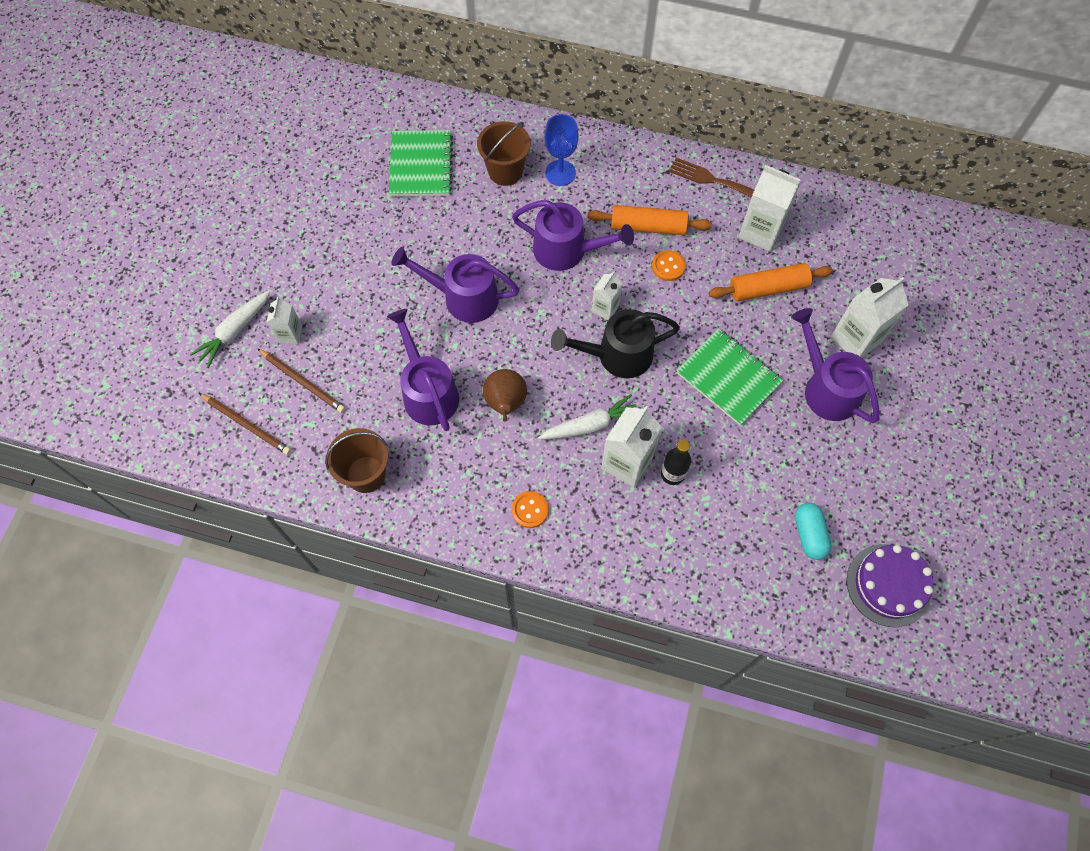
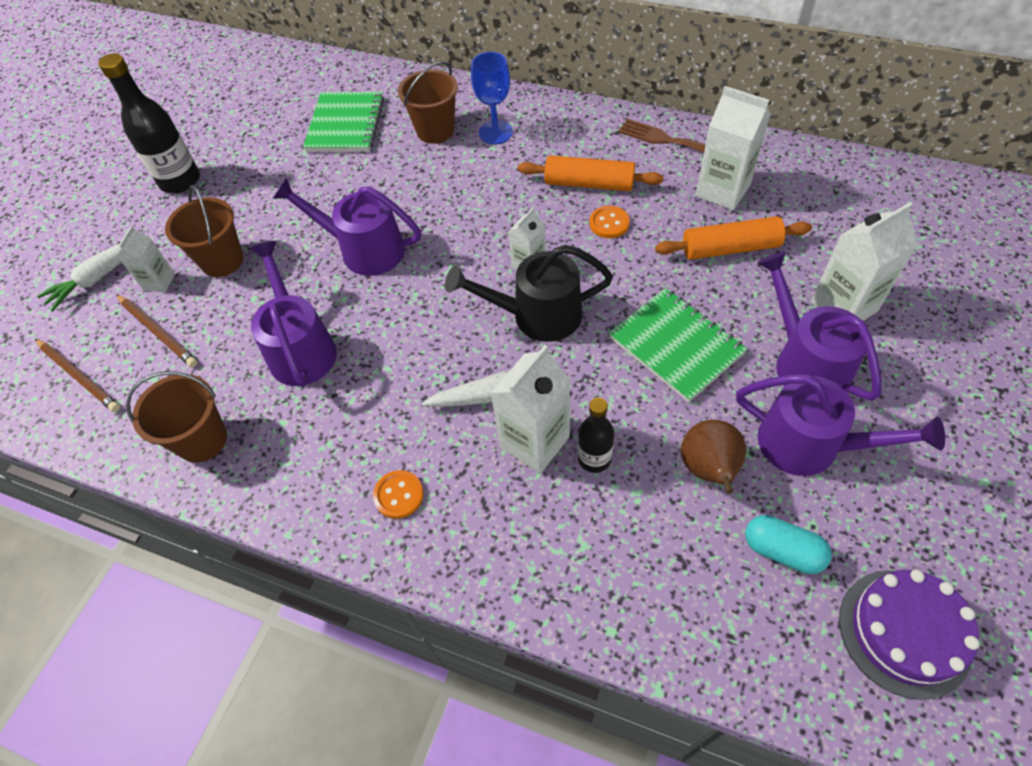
camera: 10 degrees right, 10 degrees down
(280, 230) = (180, 181): none -> black bottle
(341, 312) = (222, 261): none -> brown bucket
(505, 403) = (391, 365): brown pear -> brown pear (709, 470)
(567, 251) = (492, 205): purple watering can -> purple watering can (811, 445)
(809, 534) = (782, 550): turquoise capsule -> turquoise capsule turned 60 degrees counterclockwise

